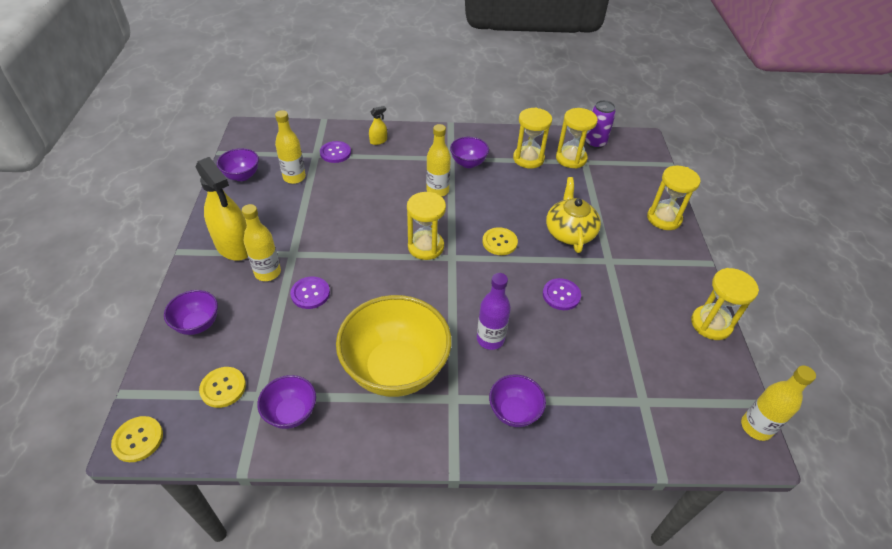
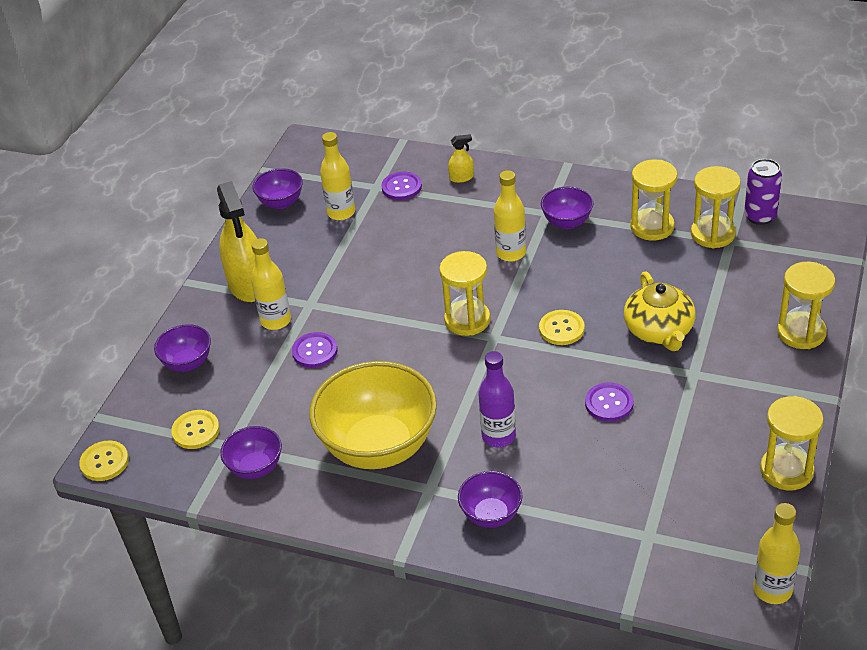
camera: 25 degrees right, 5 degrees down
(569, 232) = (659, 331): yellow teapot -> yellow teapot turned 150 degrees clockwise

